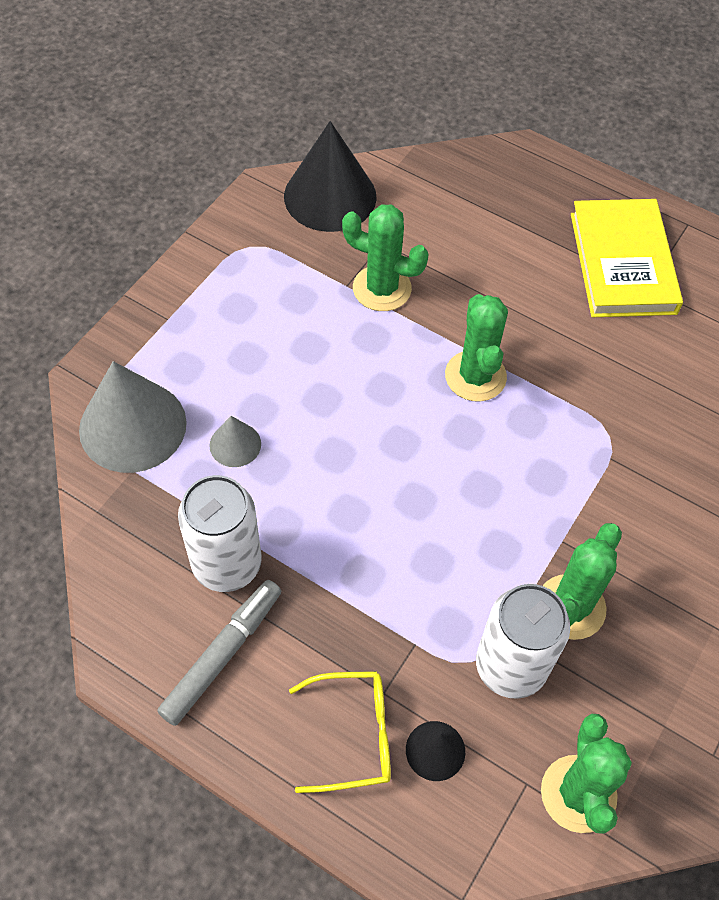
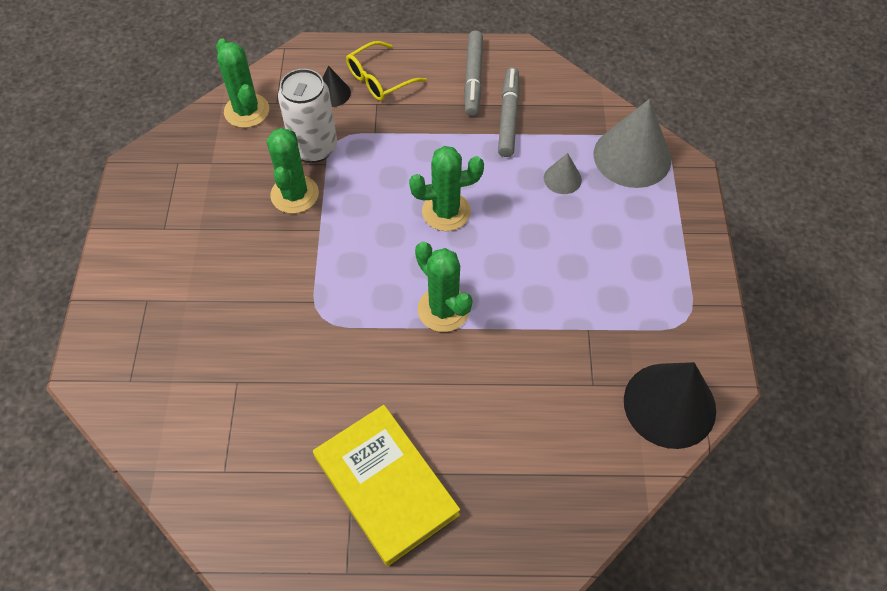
camera: 150 degrees right, 0 degrees up
(227, 564) = (508, 117): white can -> grey marker
(382, 288) = (561, 342): green cactus -> green cactus (446, 211)

